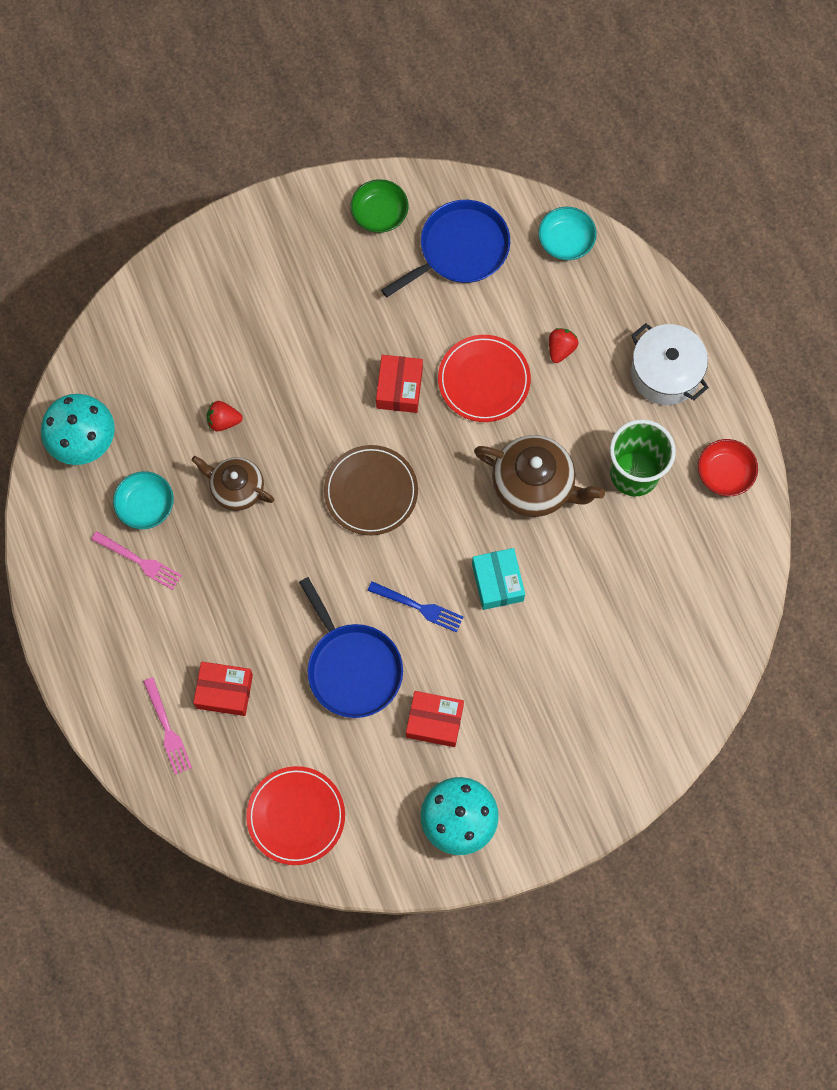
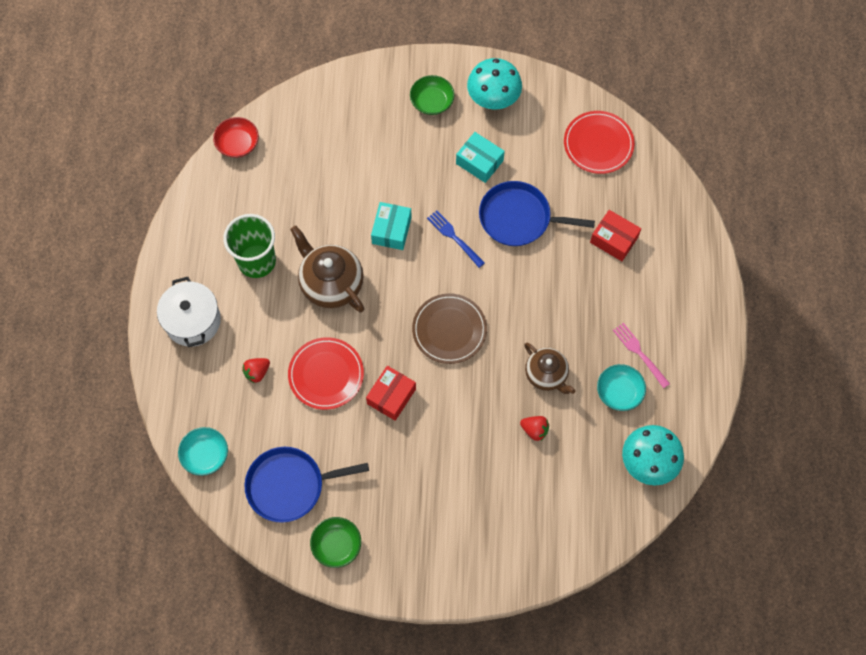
camera: 155 degrees left, 5 degrees down
(167, 729) = (663, 232): pink fork -> none
(352, 667) = (519, 218): blue pan -> blue pan turned 75 degrees counterclockwise
(434, 721) = (479, 162): red box -> turquoise box
(534, 779) = (432, 102): none -> green bowl
(725, 473) = (194, 234): red bowl -> red bowl (238, 144)

